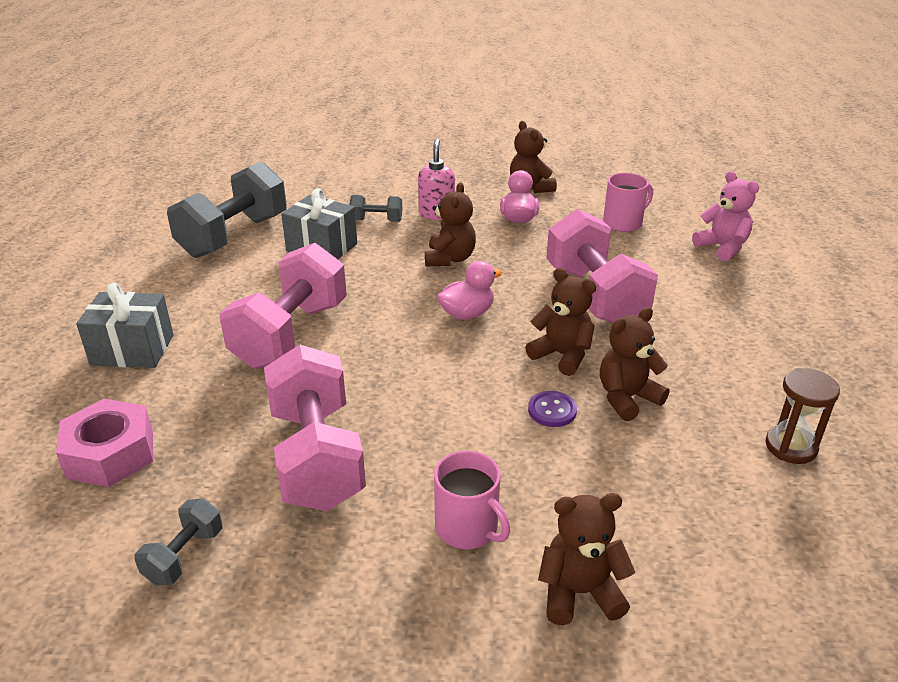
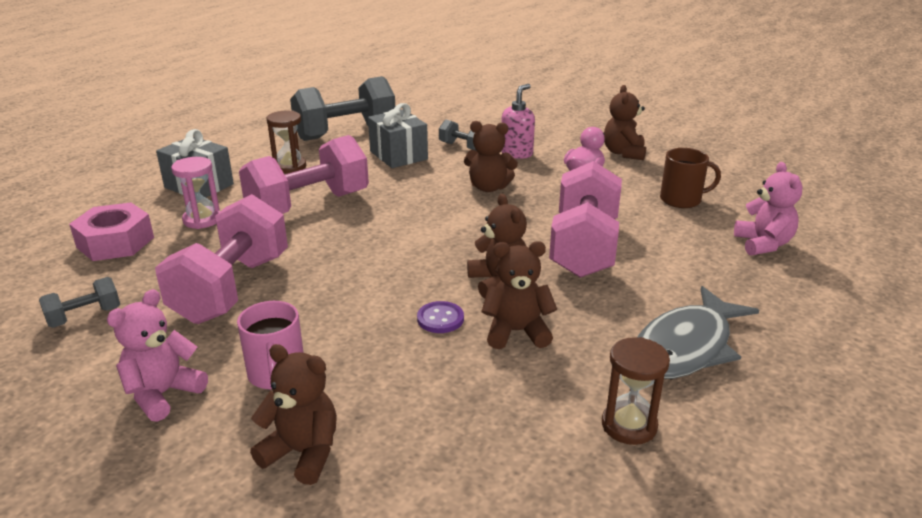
camera: 30 degrees right, 5 degrees down
(187, 390) = (202, 220): none -> pink hourglass
(216, 294) = (290, 167): none -> brown hourglass
(380, 600) = (163, 394): none -> pink teddy bear
(449, 259) = (488, 187): brown teddy bear -> brown teddy bear turned 60 degrees clockwise
(467, 314) = (455, 229): pink duck -> none
(623, 223) = (681, 200): pink mug -> brown mug
(760, 361) = (686, 347): none -> grey fish

